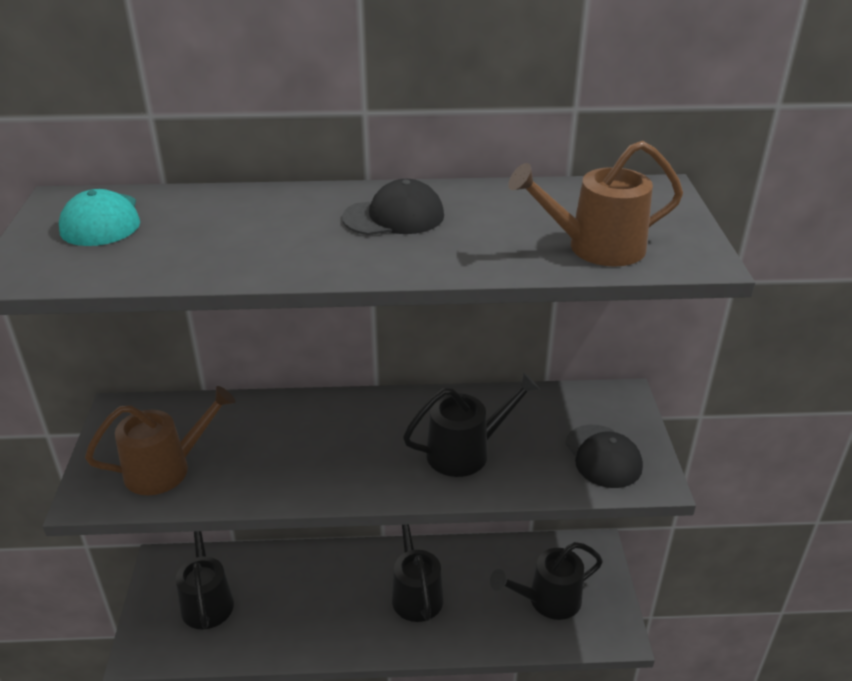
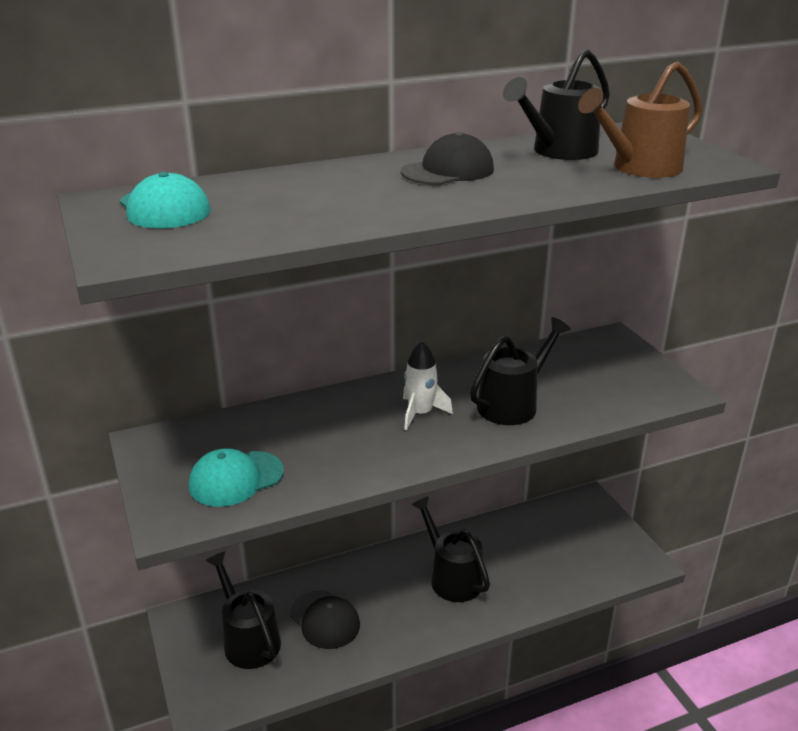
camera: 20 degrees left, 5 degrees down
(167, 468) = (236, 479): brown watering can -> turquoise cap
(370, 440) = (420, 413): none -> white rocket
(547, 600) = (572, 552): black watering can -> black watering can (558, 152)
(603, 456) = (629, 383): black cap -> black cap (325, 620)

